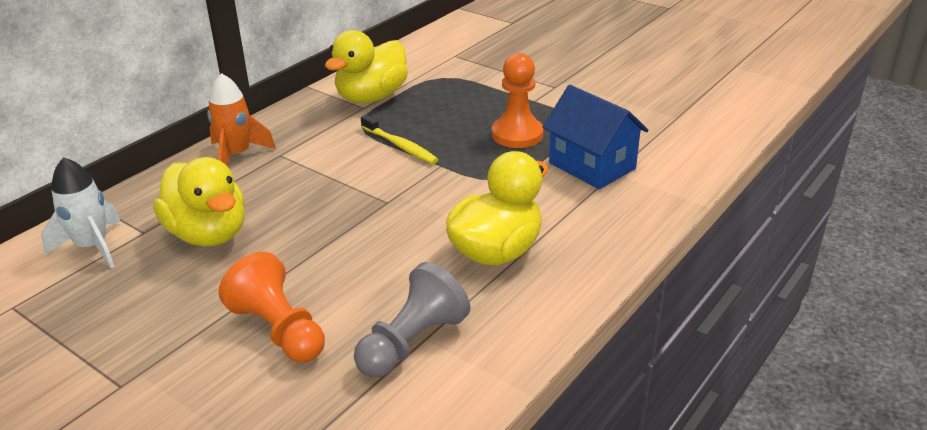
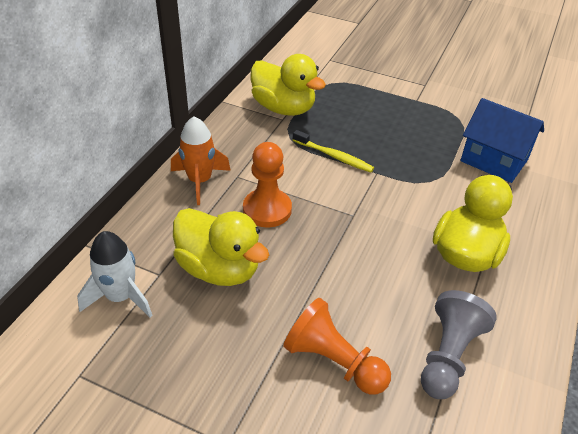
camera: 15 degrees left, 10 degrees up
(371, 97) = (283, 108): yellow duck -> yellow duck turned 75 degrees counterclockwise
(517, 134) = (421, 135): orange pawn -> orange pawn (267, 210)

